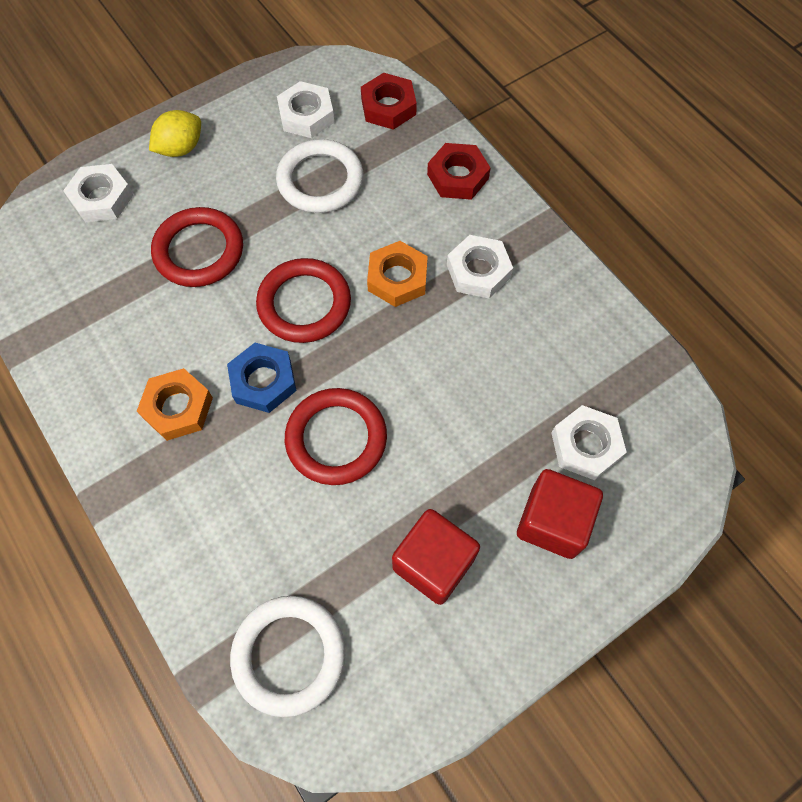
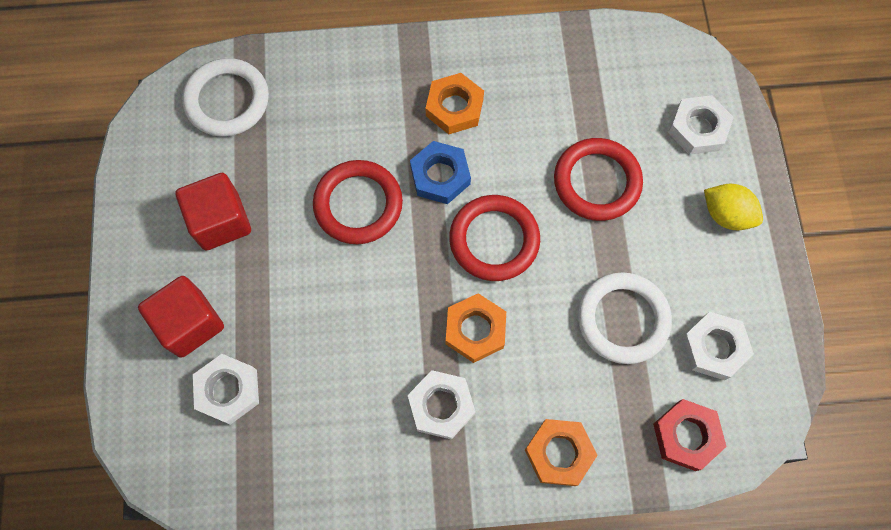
camera: 120 degrees right, 5 degrees up
(181, 148) = (726, 215): yellow lemon -> yellow lemon turned 45 degrees counterclockwise
(457, 176) = (559, 453): red nut -> orange nut

